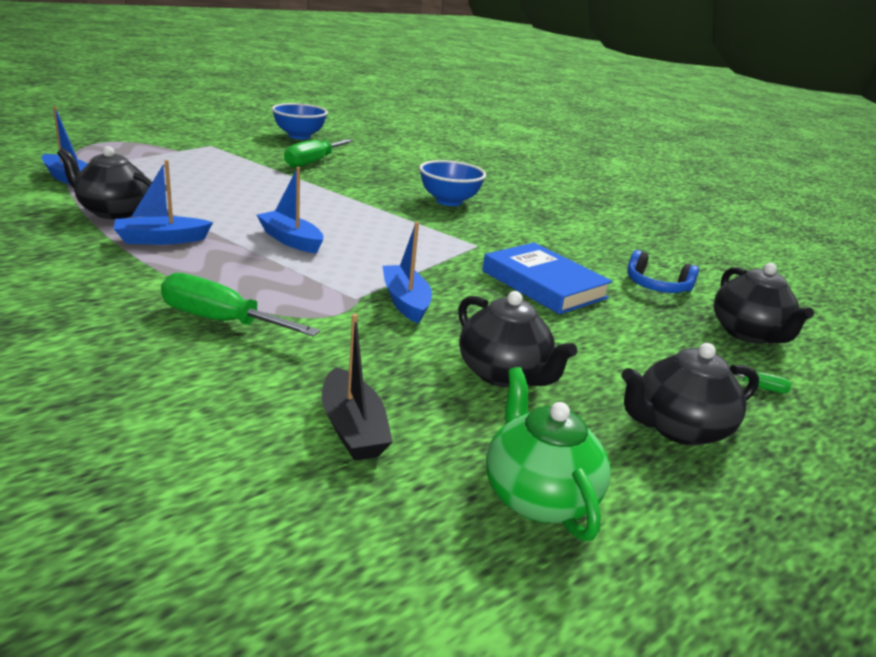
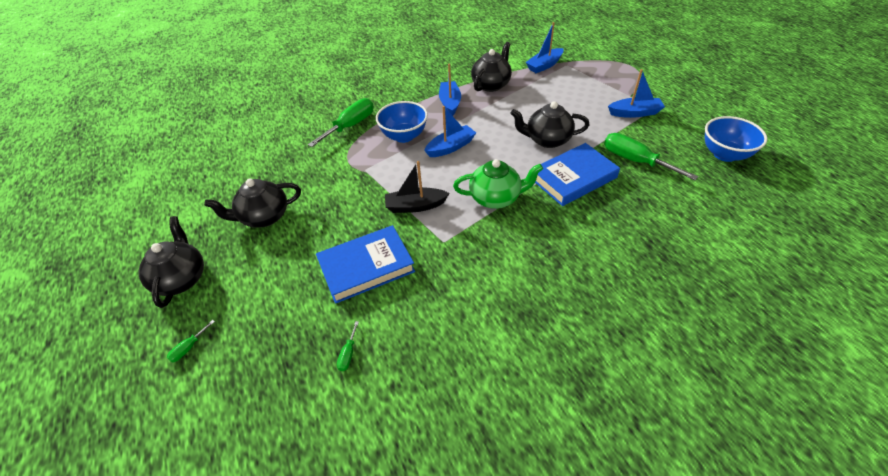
camera: 110 degrees right, 20 degrees up
(347, 186) = (573, 178): none -> blue book
(353, 428) = (248, 161): black boat -> black boat (415, 206)
(405, 302) = (355, 189): blue boat -> blue boat (634, 113)
(449, 201) = (552, 241): blue bowl -> blue bowl (404, 136)
(537, 496) = (176, 208): green teapot -> green teapot (496, 198)
(656, 286) = (348, 354): blue headphones -> green screwdriver
(748, 334) = (249, 389): black teapot -> black teapot (547, 140)

